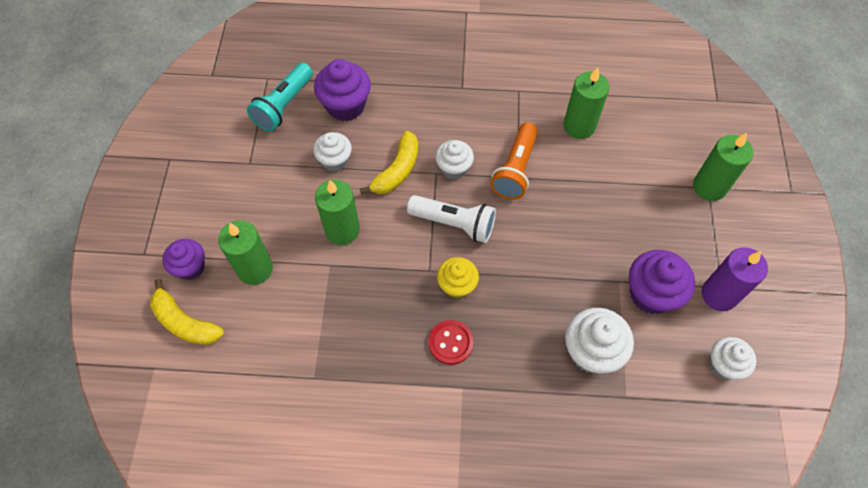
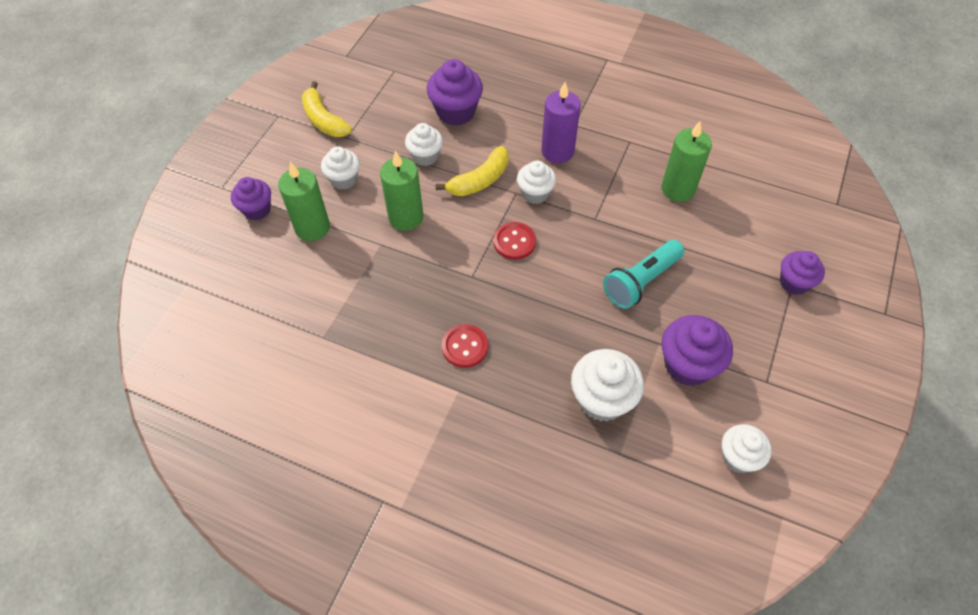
camera: 20 degrees right, 5 degrees down
(184, 322) = (231, 254): yellow banana -> yellow banana (324, 120)
(265, 209) = (344, 179): none -> white cupcake
(284, 105) = (399, 97): turquoise flashlight -> turquoise flashlight (641, 281)
(454, 223) = (514, 242): white flashlight -> red button
(457, 286) = (493, 298): yellow cupcake -> none
(515, 169) = (596, 211): orange flashlight -> none
(709, 187) = (794, 283): green candle -> purple cupcake
(719, 294) = (761, 388): purple candle -> purple candle (557, 151)

